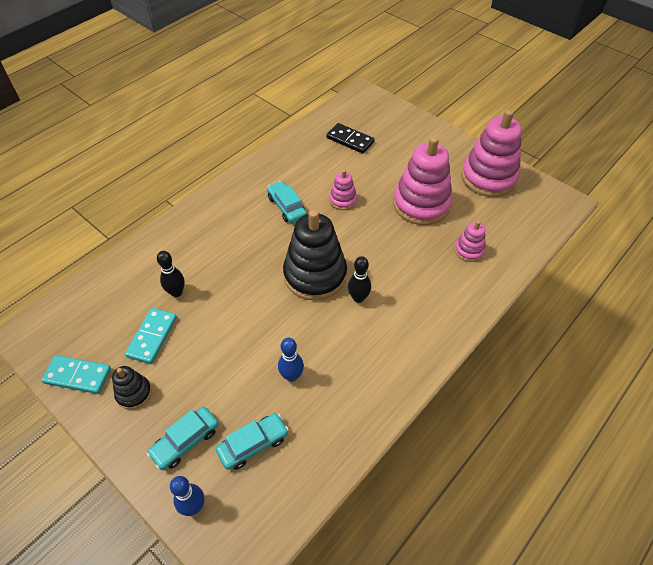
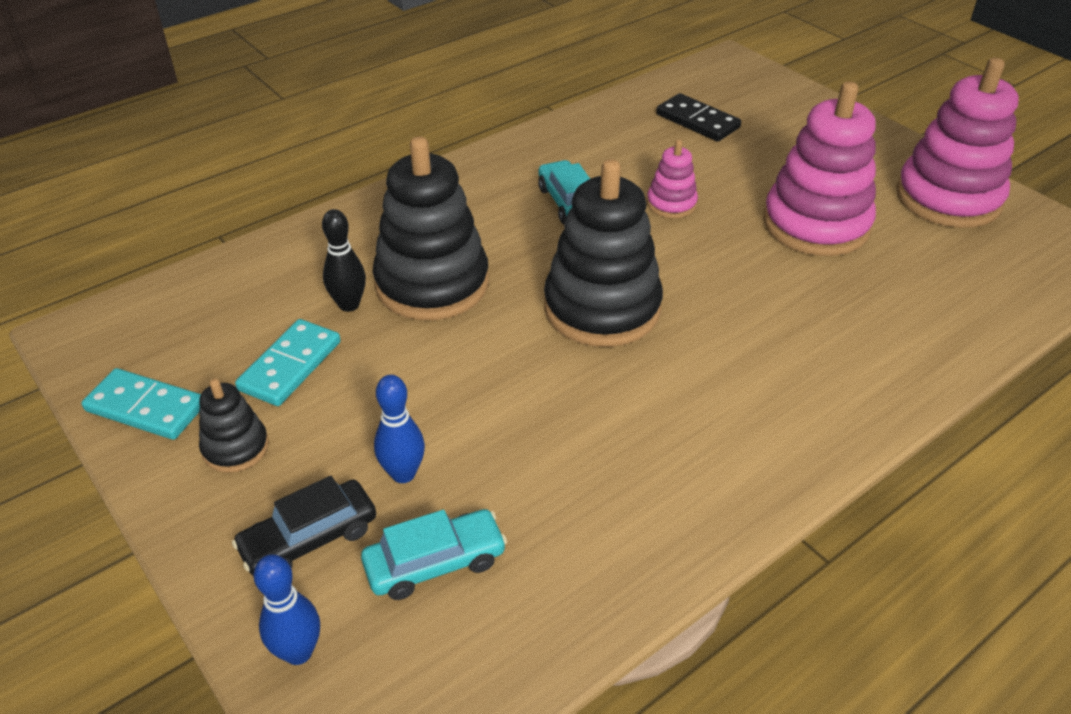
camera: 10 degrees right, 10 degrees down
(185, 441) = (309, 539): turquoise car -> black car
(220, 272) = (432, 284): none -> black stacking toy
(291, 376) = (530, 460): blue bowling pin -> blue bowling pin (403, 474)
(358, 298) = (677, 352): black bowling pin -> none
(469, 250) = (900, 304): pink stacking toy -> none

